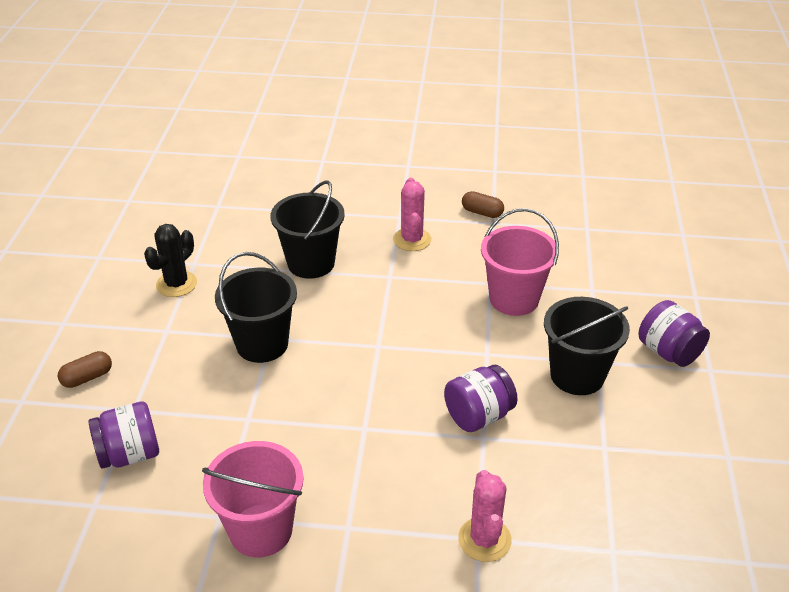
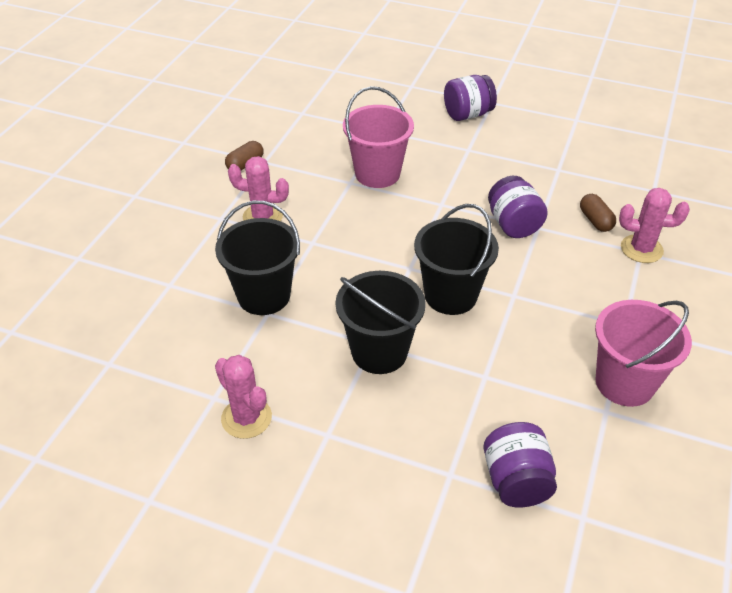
camera: 75 degrees left, 5 degrees up
(87, 378) = (385, 519): brown capsule -> brown capsule (595, 220)
(176, 284) = (246, 418): black cactus -> pink cactus
(577, 375) = (481, 163): black bucket -> black bucket (450, 295)

